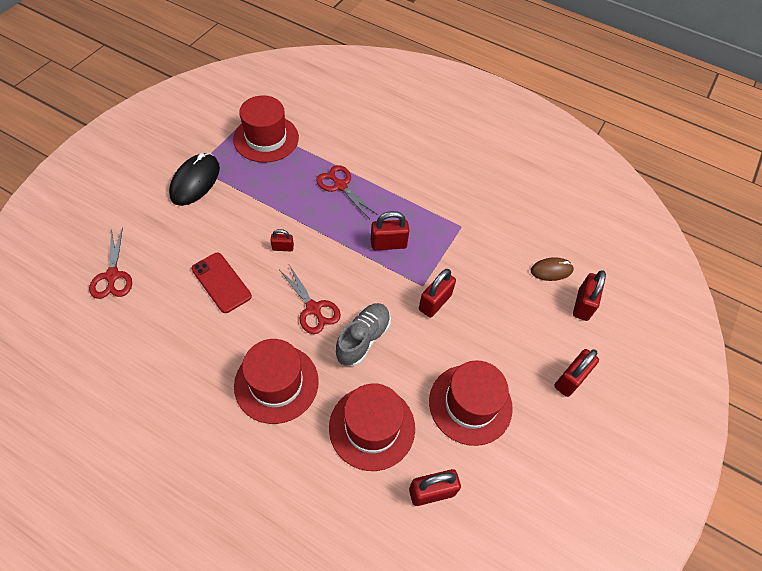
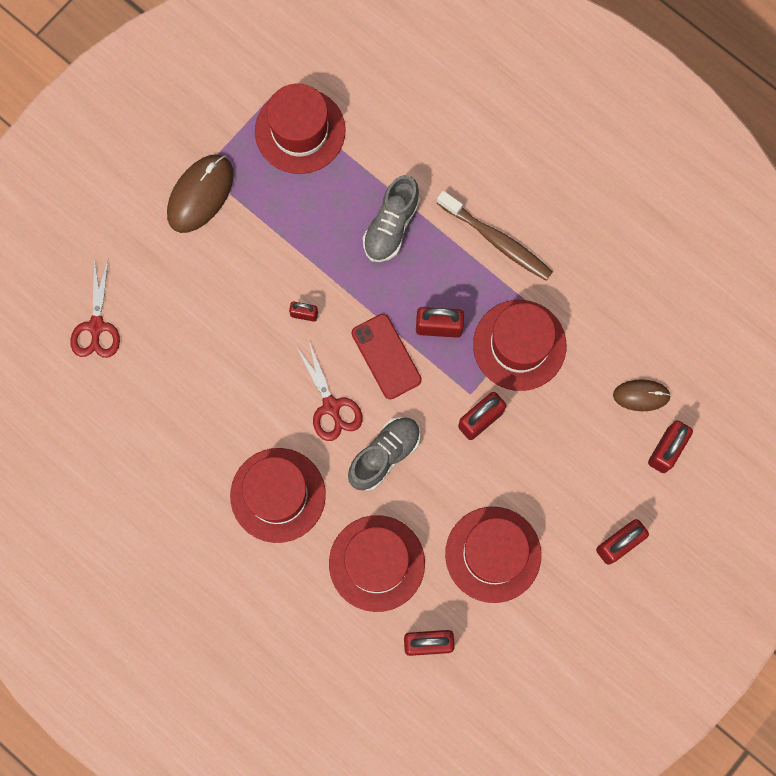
camera: 15 degrees right, 20 degrees up
(195, 181) = (200, 194): black mouse -> brown mouse
(221, 282) = (225, 354): red phone -> red phone (386, 356)
(340, 186) = (391, 226): red scissors -> grey shoe
(418, 186) = (497, 240): none -> brown toothbrush
(451, 248) = (519, 345): none -> red hat

